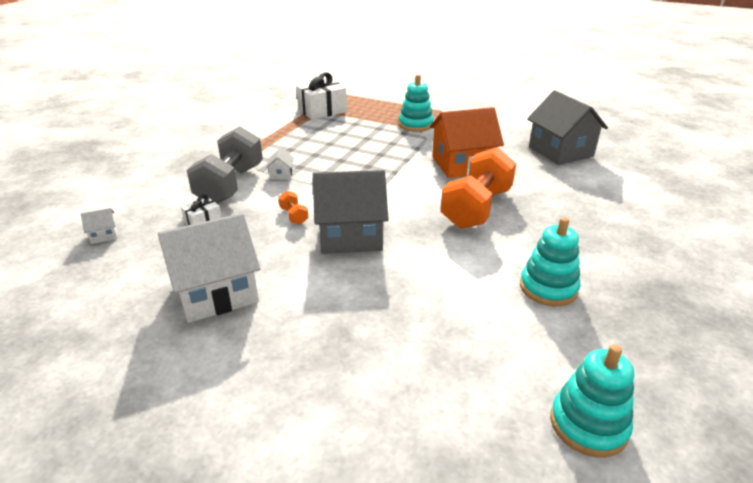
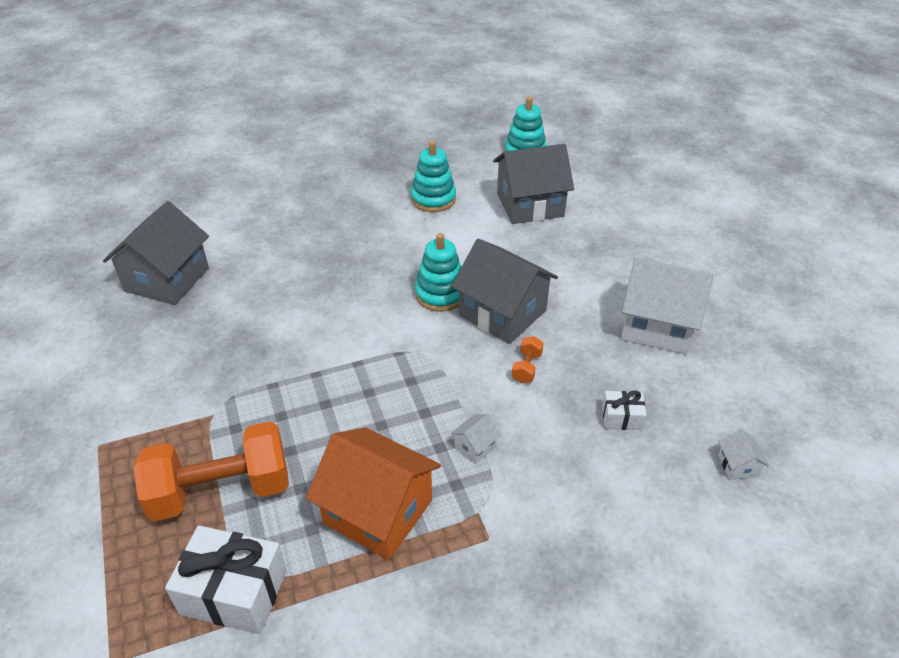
camera: 135 degrees left, 10 degrees up
(104, 235) = (738, 465): white house -> white house turned 60 degrees clockwise
(230, 185) = (550, 467): grey dumbbell -> none
(415, 125) = (191, 435): turquoise stacking toy -> turquoise stacking toy (440, 294)
(462, 165) = (281, 326): orange house -> orange house (378, 511)
(464, 343) = (530, 205): none -> grey house
(476, 208) = (365, 273): orange dumbbell -> orange dumbbell (221, 491)

